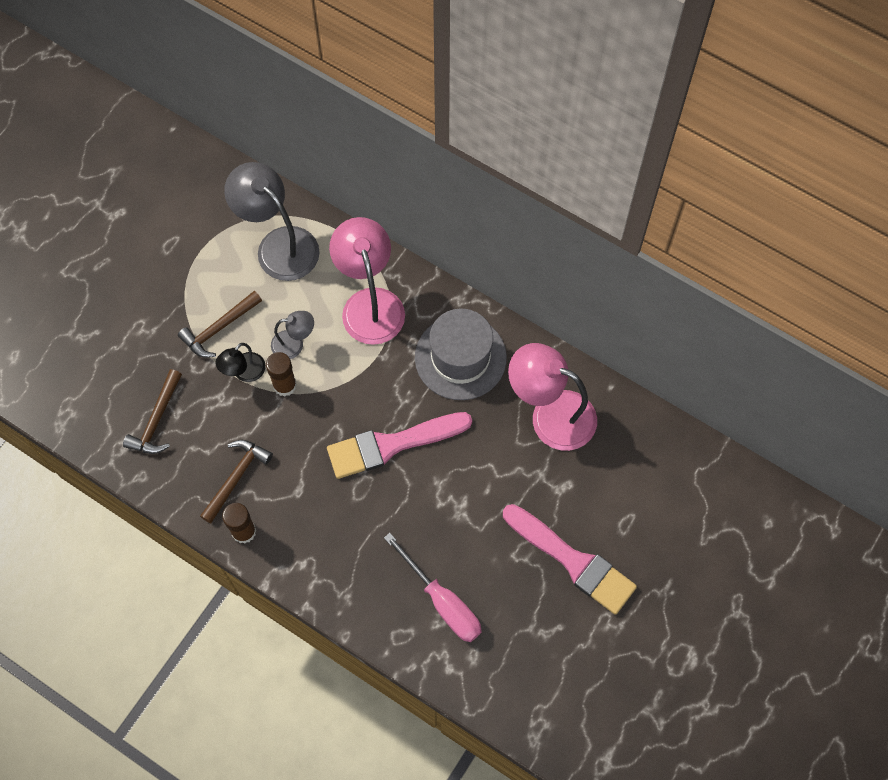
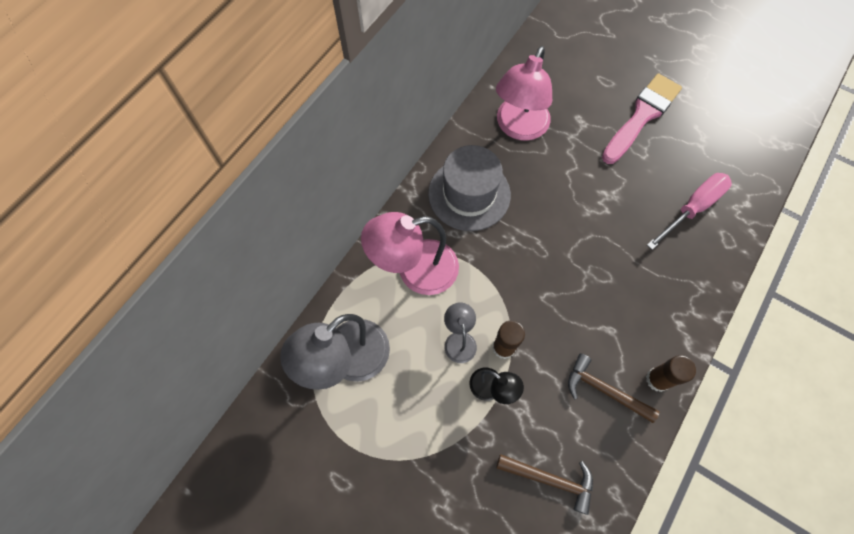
camera: 90 degrees left, 0 degrees up
(219, 328) = (443, 418): brown hammer -> none
(392, 445) = (557, 249): pink brush -> none

